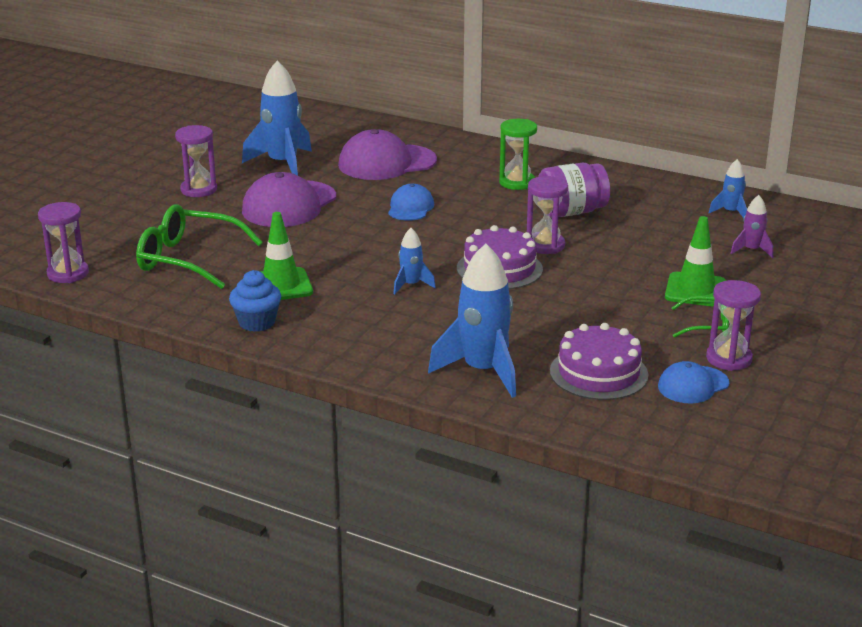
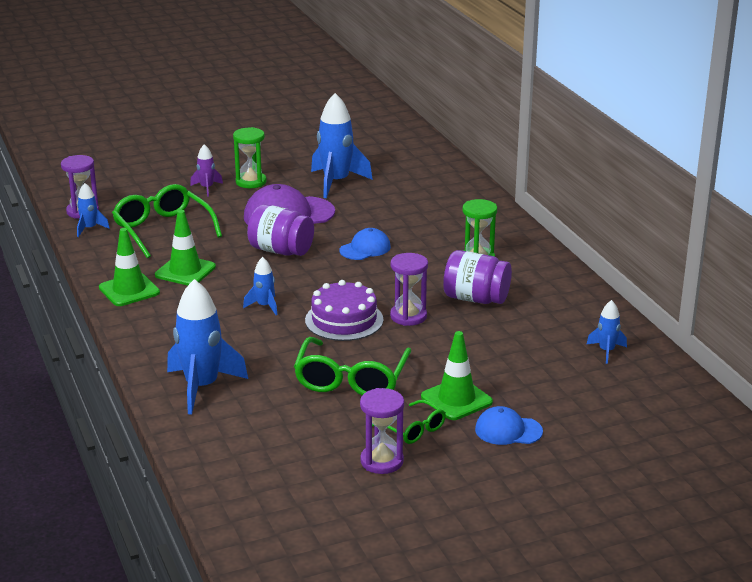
camera: 40 degrees right, 0 degrees up
(107, 286) = (89, 229): none -> blue rocket
(199, 190) = (251, 182): purple hourglass -> green hourglass
(257, 322) = (129, 290): blue cupcake -> green traffic cone
(339, 236) = (281, 251): none -> purple jar
(387, 163) = (409, 207): purple cap -> none
(592, 311) = (351, 379): none -> green glasses
(598, 373) = (272, 425): purple cake -> none
(693, 385) = (319, 466): blue cap -> blue cap (508, 430)
(751, 250) = (563, 389): purple rocket -> purple rocket (207, 188)

